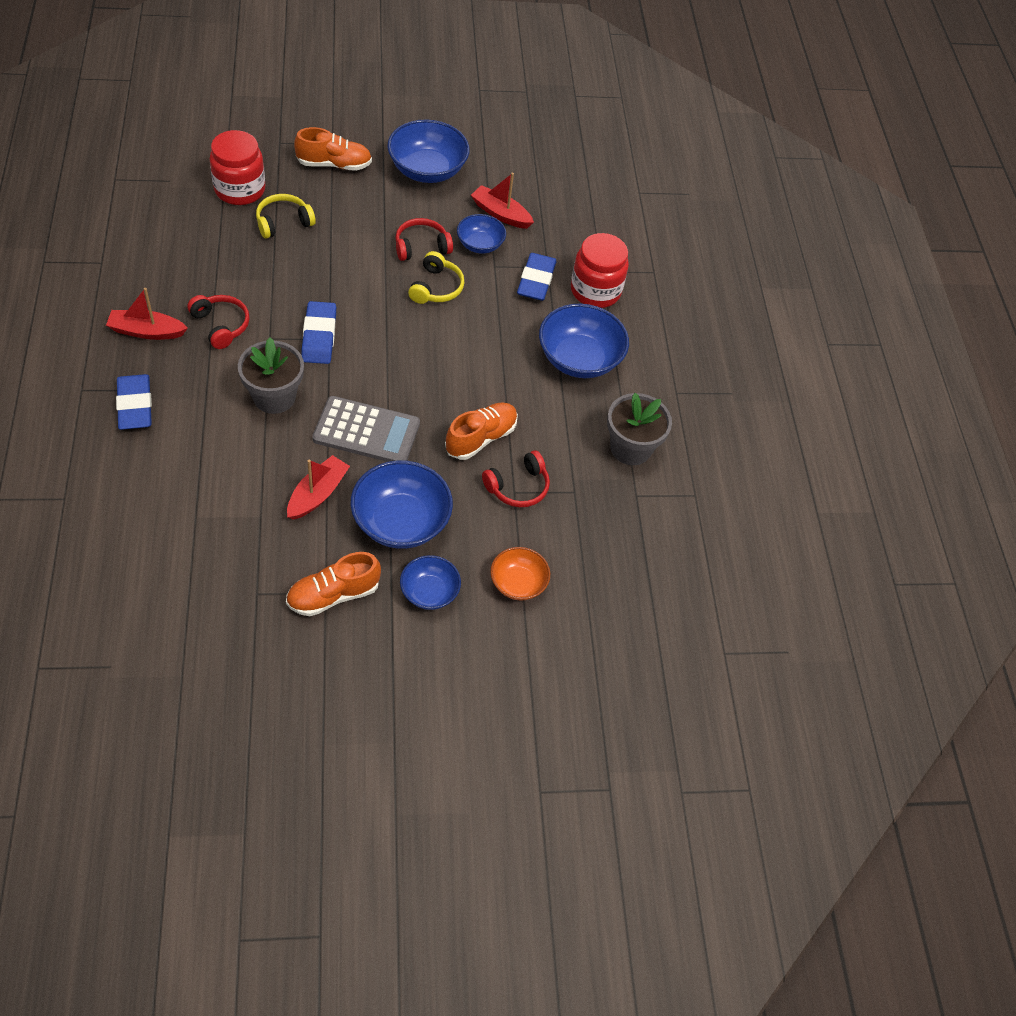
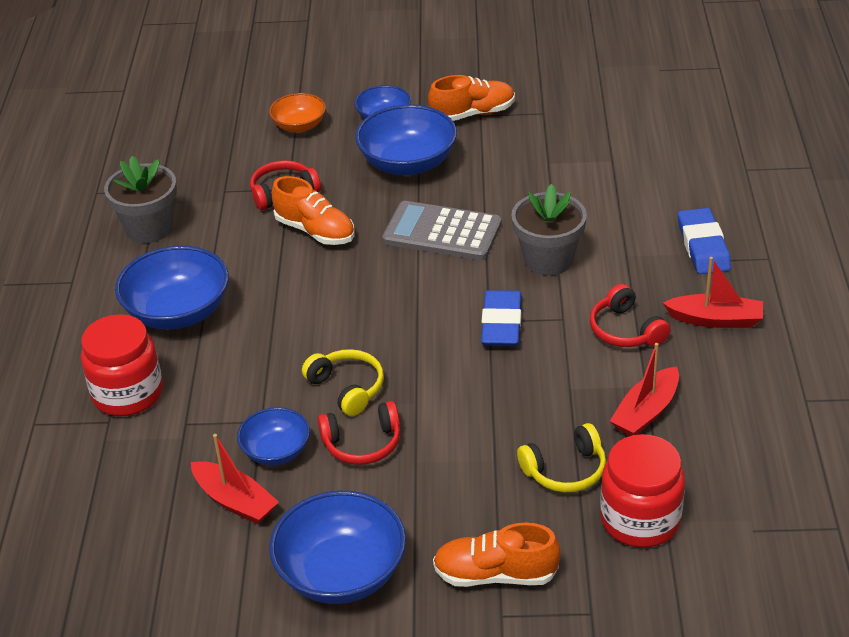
camera: 165 degrees left, 15 degrees down
(317, 494) = (492, 180): red boat -> red boat (646, 412)
(436, 287) = (347, 388): yellow headphones -> yellow headphones turned 120 degrees clockwise
(481, 438) = (315, 231): orange shoe -> orange shoe turned 105 degrees counterclockwise
(536, 280) = (206, 404): blue eraser -> none

